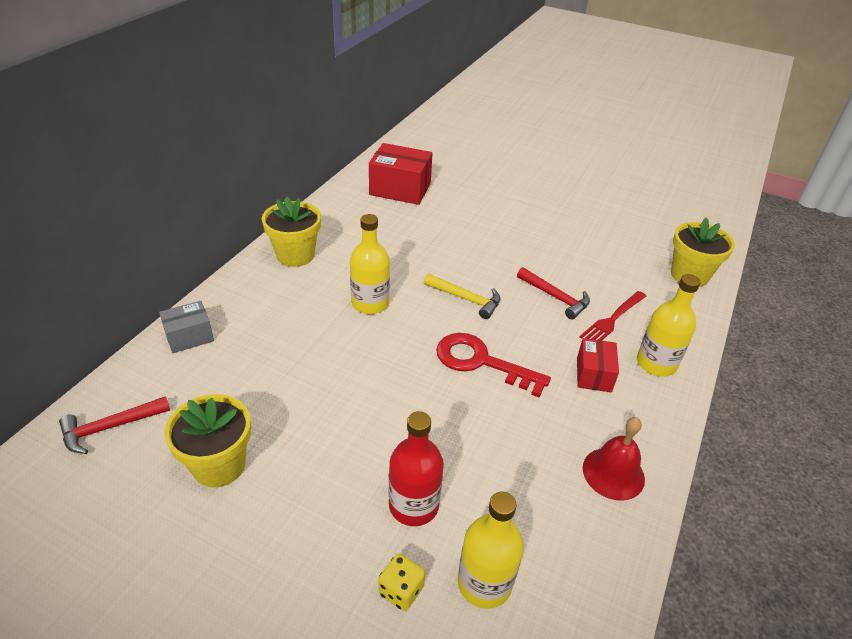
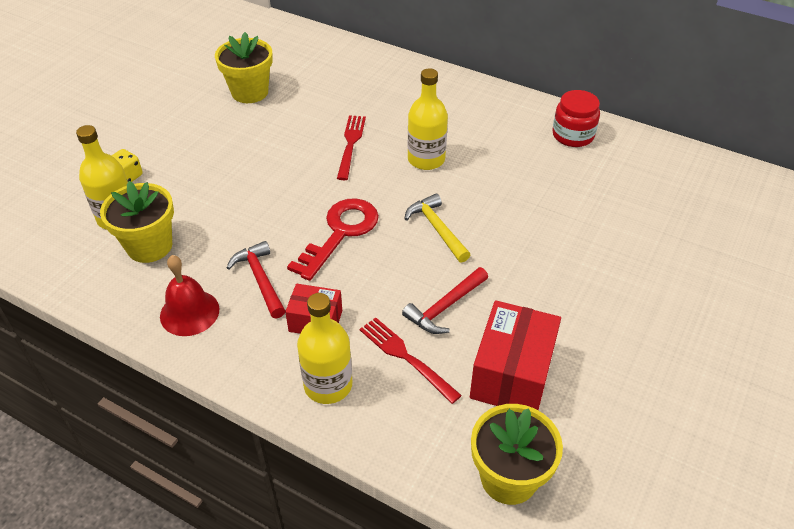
camera: 95 degrees right, 5 degrees up
(109, 428) = (291, 45): red hammer -> red hammer (260, 279)
(189, 337) = (380, 65): grey box -> none
(295, 255) = (497, 110): yellow flower pot -> yellow flower pot (149, 246)
(339, 216) = (573, 135): none -> red jar
(343, 358) = (350, 144): none -> red fork
(400, 189) = (647, 181): red box -> red box (512, 374)
(413, 505) = (191, 184): red bottle -> none
(466, 299) = (437, 228): yellow hammer -> yellow hammer turned 120 degrees clockwise

